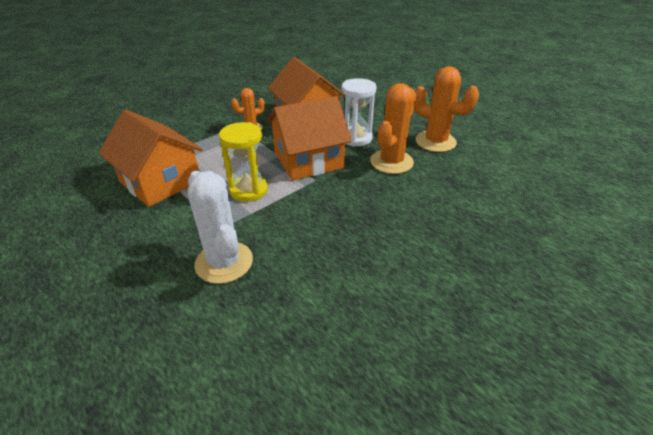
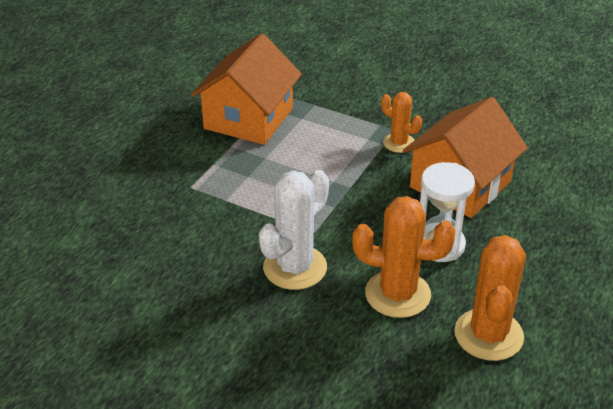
camera: 70 degrees right, 0 degrees up
(224, 262) = (144, 207): white cactus -> white cactus (295, 267)
(248, 190) = (265, 185): yellow hourglass -> none
(308, 160) = (354, 214): orange house -> none

